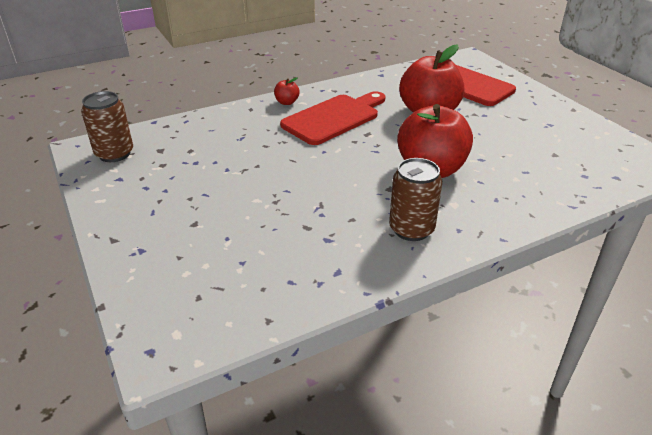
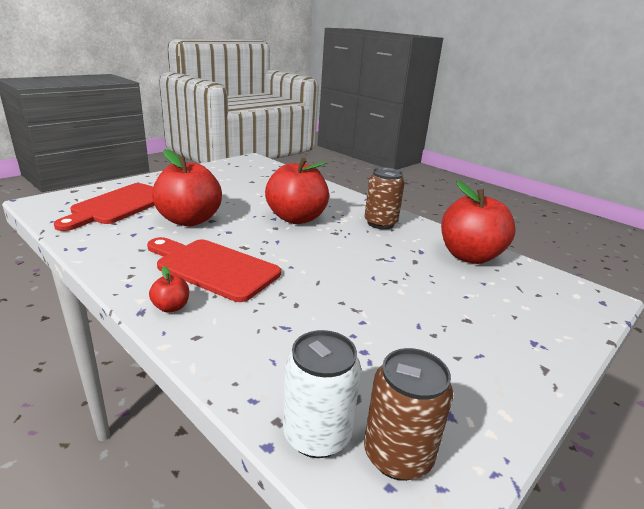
camera: 110 degrees left, 10 degrees down
(148, 134) = (317, 434): none -> white can
(302, 277) = (469, 256): none -> red apple

